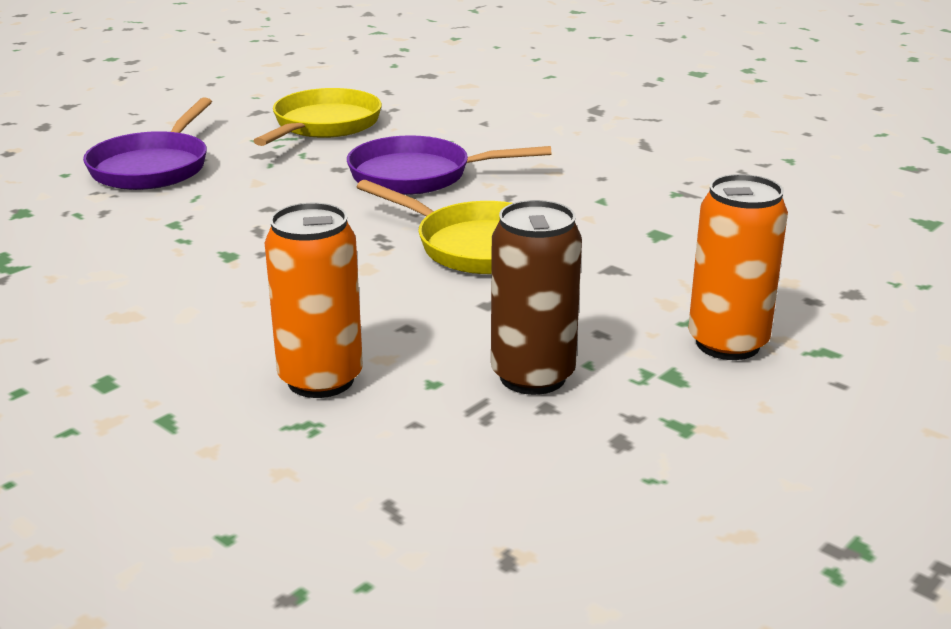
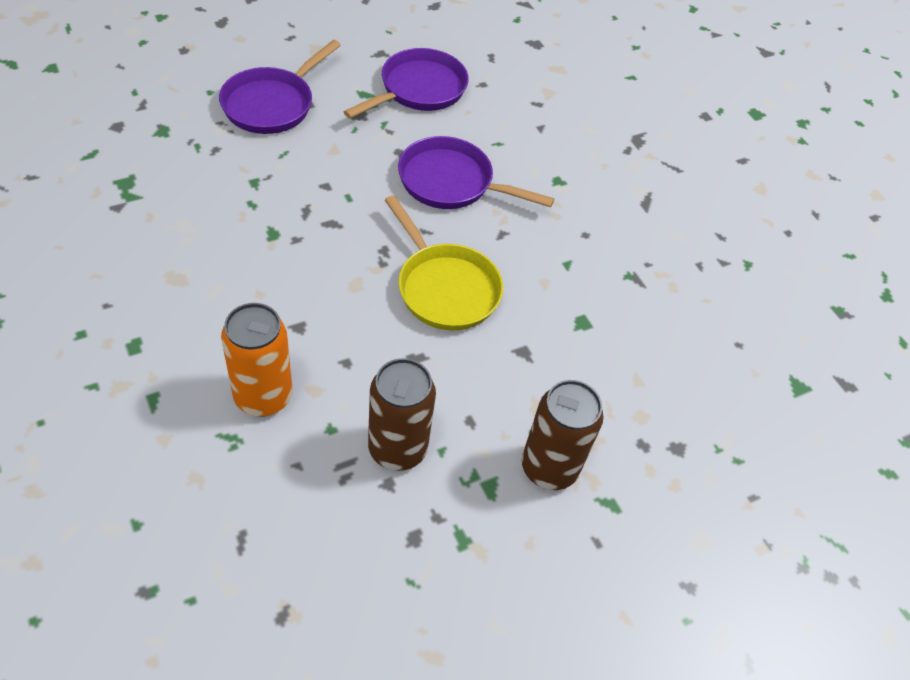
camera: 15 degrees right, 25 degrees up
(324, 125) = (419, 90): yellow pan -> purple pan
(727, 343) = (549, 468): orange can -> brown can

